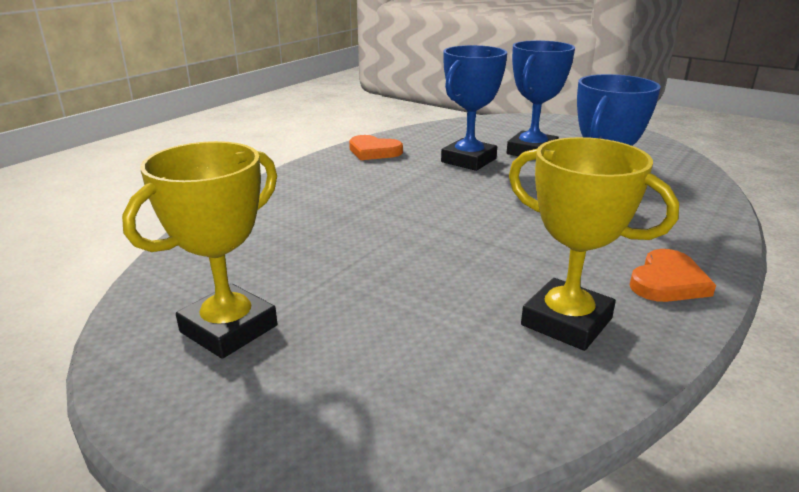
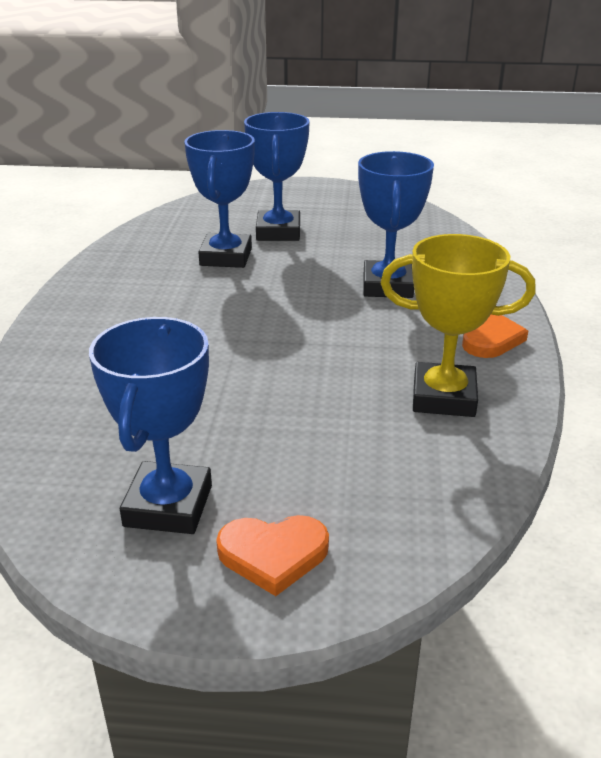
camera: 30 degrees left, 5 degrees up
(229, 329) = (168, 506): yellow trophy -> blue trophy
(374, 151) = (114, 269): orange heart -> orange heart (273, 554)

